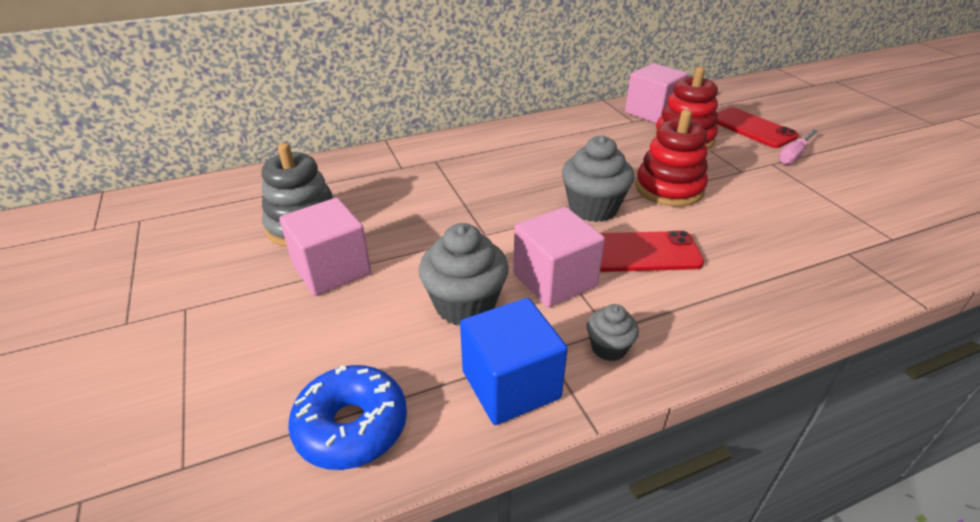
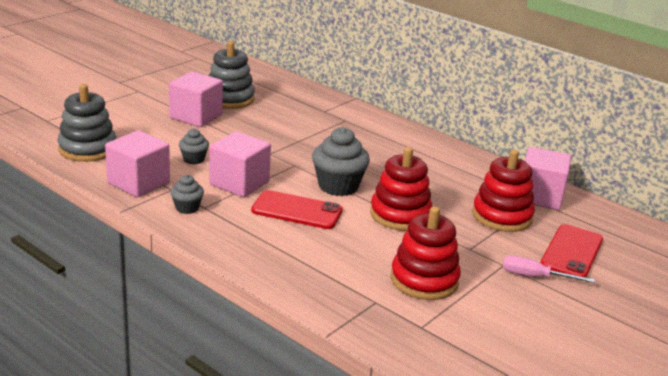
camera: 60 degrees right, 10 degrees down
(351, 426) = (87, 149): blue donut -> grey stacking toy
(465, 305) = (194, 159): grey cupcake -> grey cupcake, size x0.54
(511, 384) = (138, 183): blue cube -> pink cube
(642, 252) = (297, 211): red phone -> red phone turned 45 degrees counterclockwise
(803, 212) = (424, 280): none -> red stacking toy

